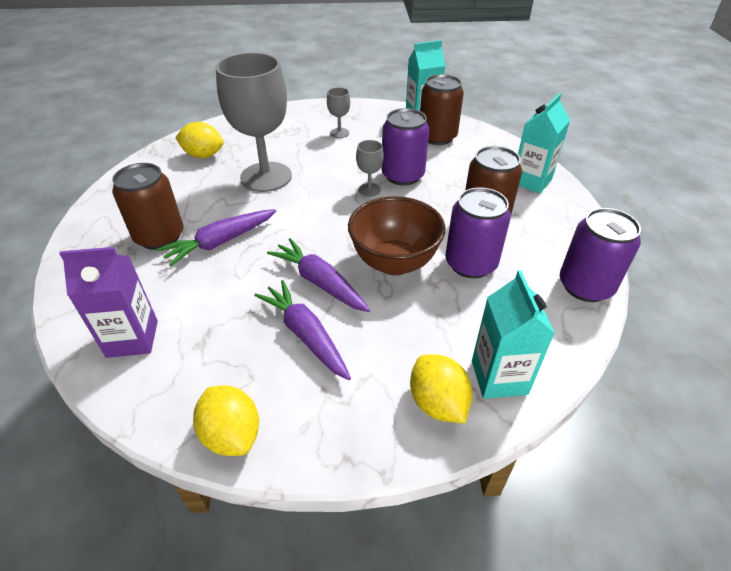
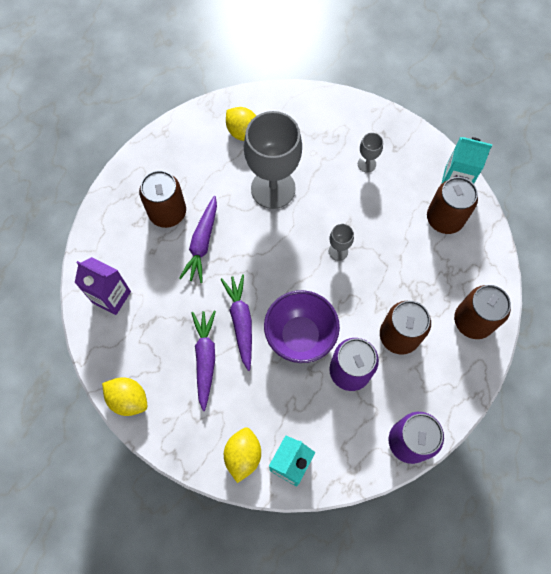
camera: 35 degrees right, 25 degrees up
(221, 242) = (202, 243): purple carrot -> purple carrot turned 75 degrees counterclockwise
(232, 434) = (128, 399): yellow lemon -> yellow lemon turned 60 degrees counterclockwise
(394, 262) = (300, 336): brown bowl -> purple bowl
(403, 175) = (376, 250): purple can -> none
(531, 181) = (473, 321): turquoise carton -> brown can

